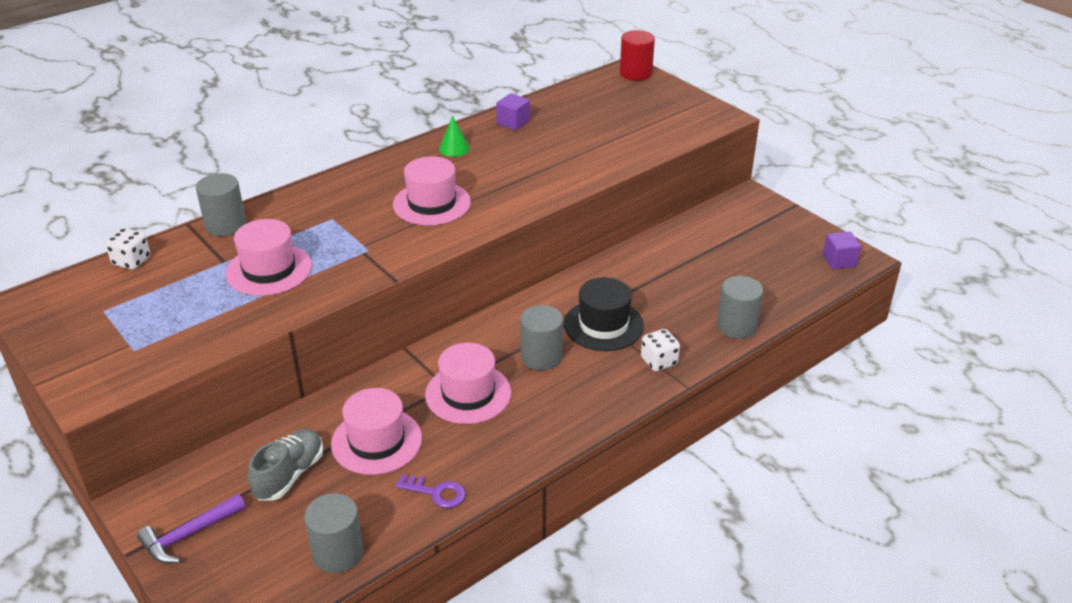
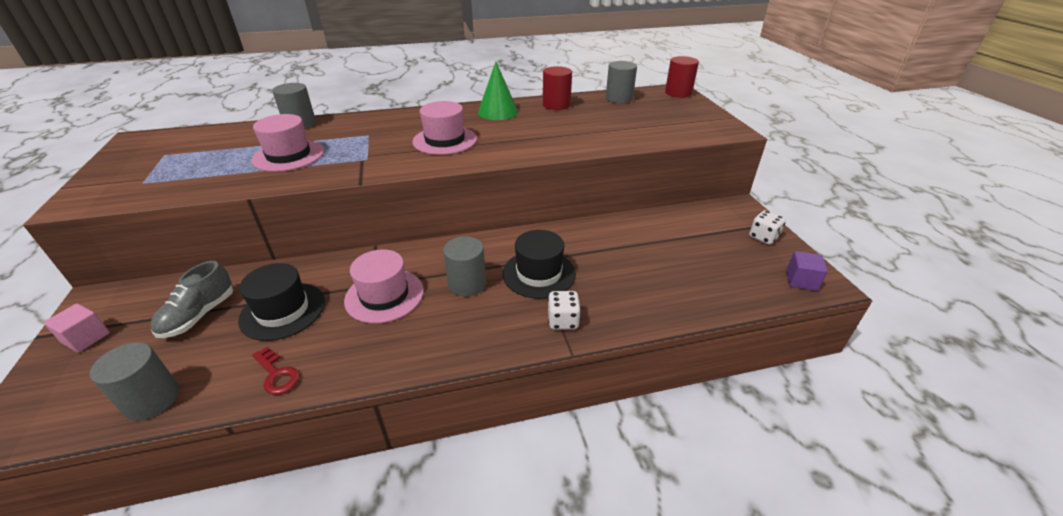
camera: 25 degrees right, 0 degrees up
(131, 261) = (221, 131): white dice -> white dice (763, 237)
(189, 535) = (86, 338): purple hammer -> pink cube
(289, 475) = (199, 315): grey shoe -> grey shoe turned 150 degrees clockwise
(376, 441) = (283, 311): pink hat -> black hat
(436, 492) = (277, 374): purple key -> red key
(454, 148) = (498, 112): green cone -> green cone, size x1.67
(513, 122) = (556, 105): purple cube -> red cylinder
(736, 326) = (659, 311): grey cylinder -> grey cylinder (619, 98)

